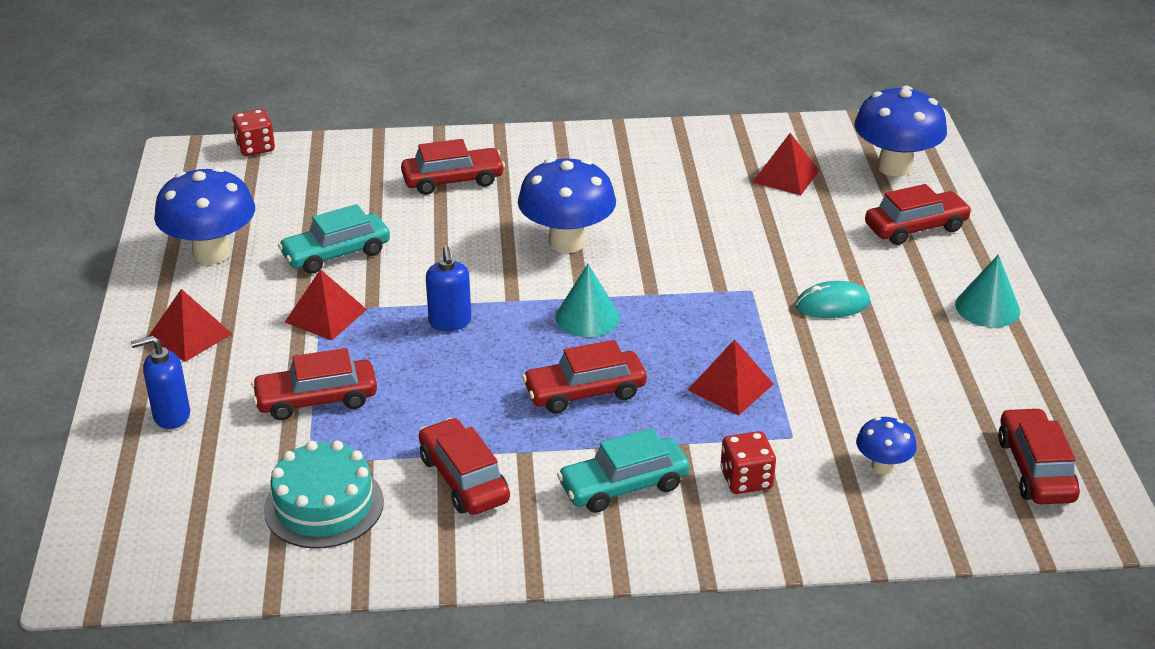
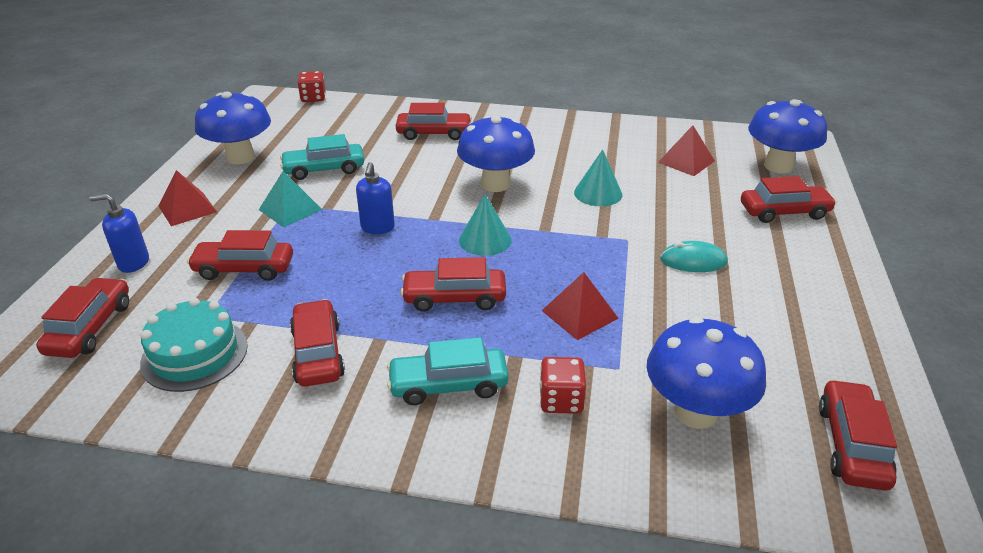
camera: 15 degrees right, 0 degrees up
(177, 499) = (90, 328): none -> red car
(326, 315) = (290, 209): red pyramid -> turquoise pyramid
(882, 466) = (695, 412): blue mushroom -> blue mushroom, size x1.95
(987, 307) = (834, 284): turquoise cone -> turquoise cone (598, 193)

